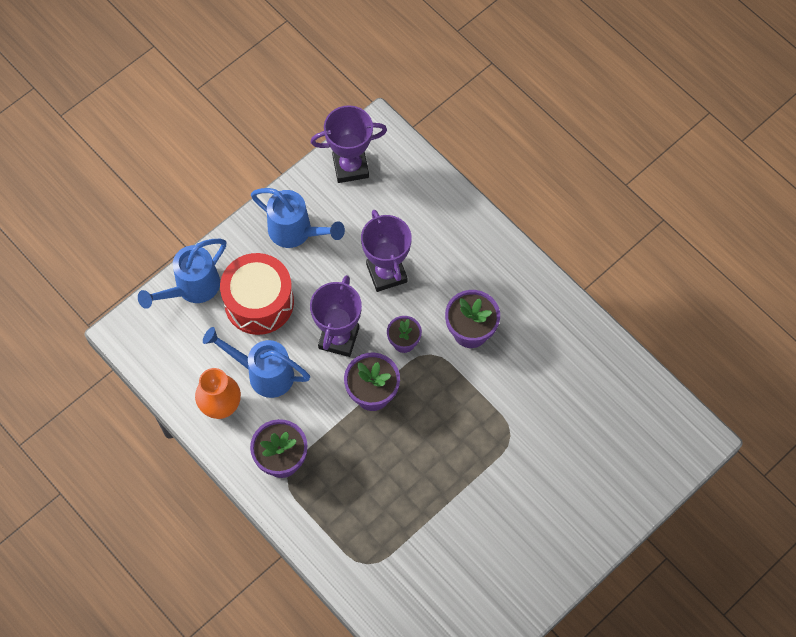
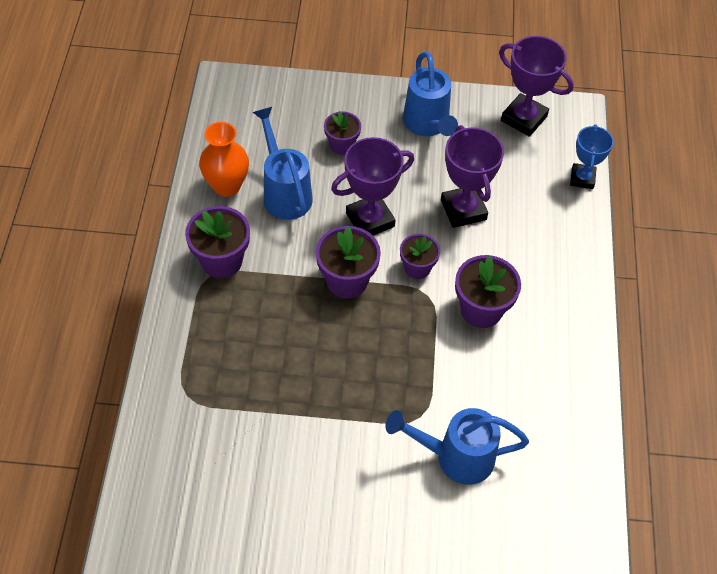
camera: 45 degrees right, 10 degrees down
(192, 288) = (306, 96): blue watering can -> blue watering can (456, 457)
(259, 302) = (342, 145): red drum -> purple flower pot
(386, 273) = (463, 210): purple trophy -> purple trophy turned 45 degrees counterclockwise
(432, 178) = (582, 178): none -> blue trophy

